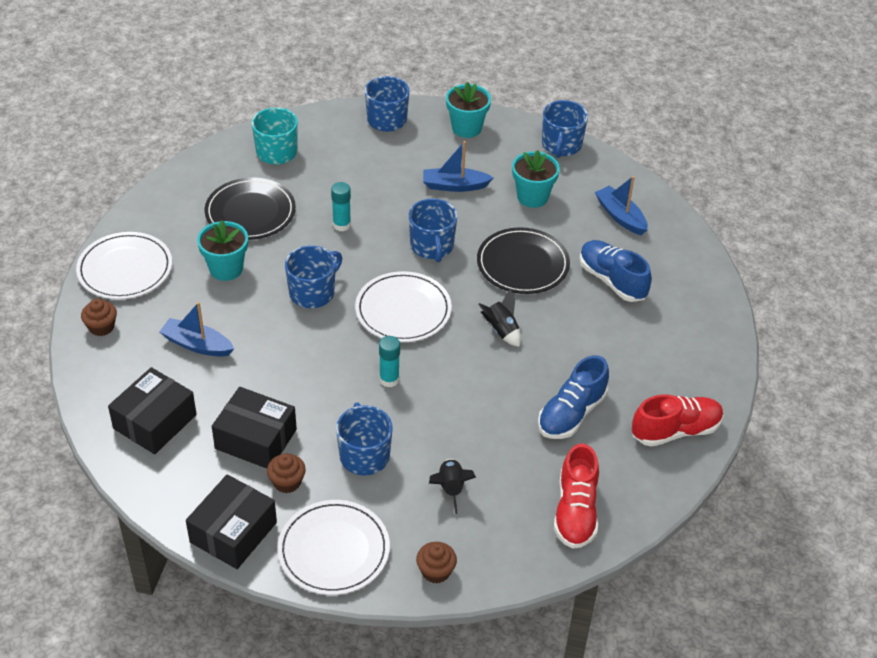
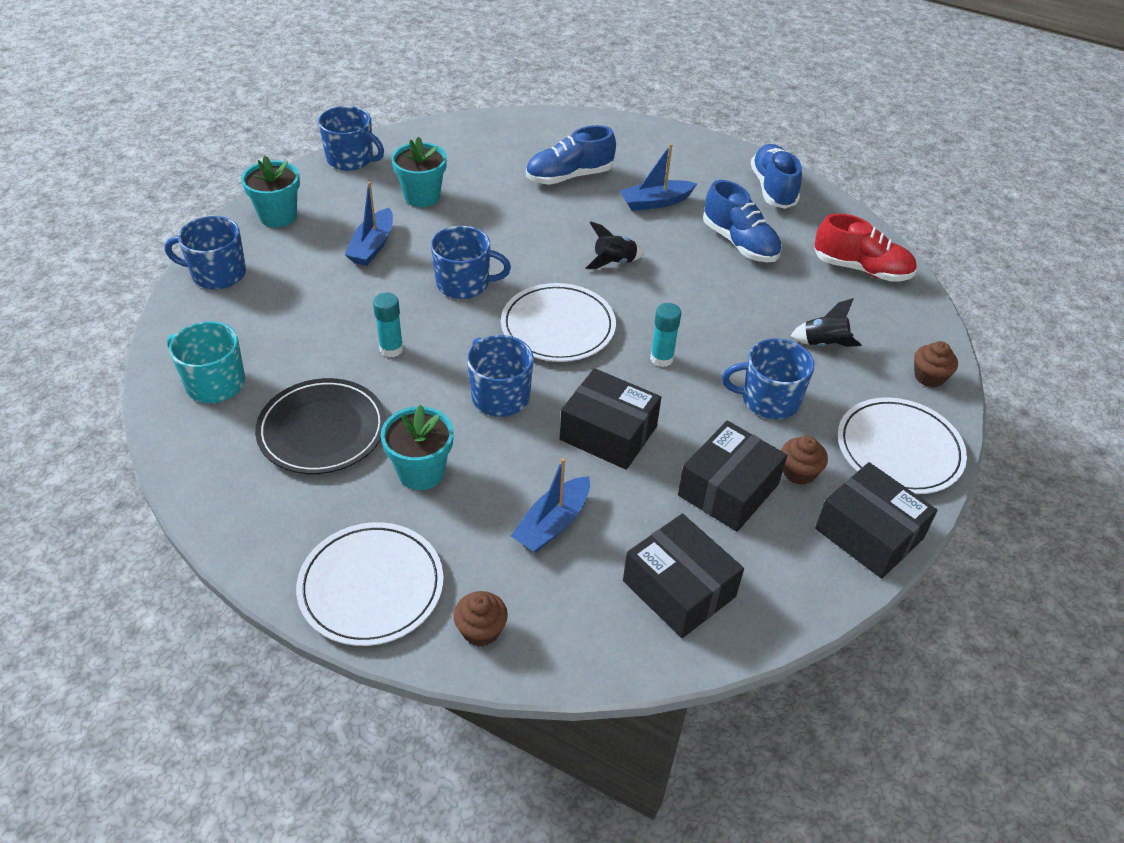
camera: 75 degrees left, 0 degrees up
(294, 360) = (608, 433): none -> black box
(522, 264) = (522, 226): black plate -> none
(620, 216) = (481, 149): blue boat -> blue boat (655, 202)
(675, 431) = (773, 188): red shoe -> blue shoe

